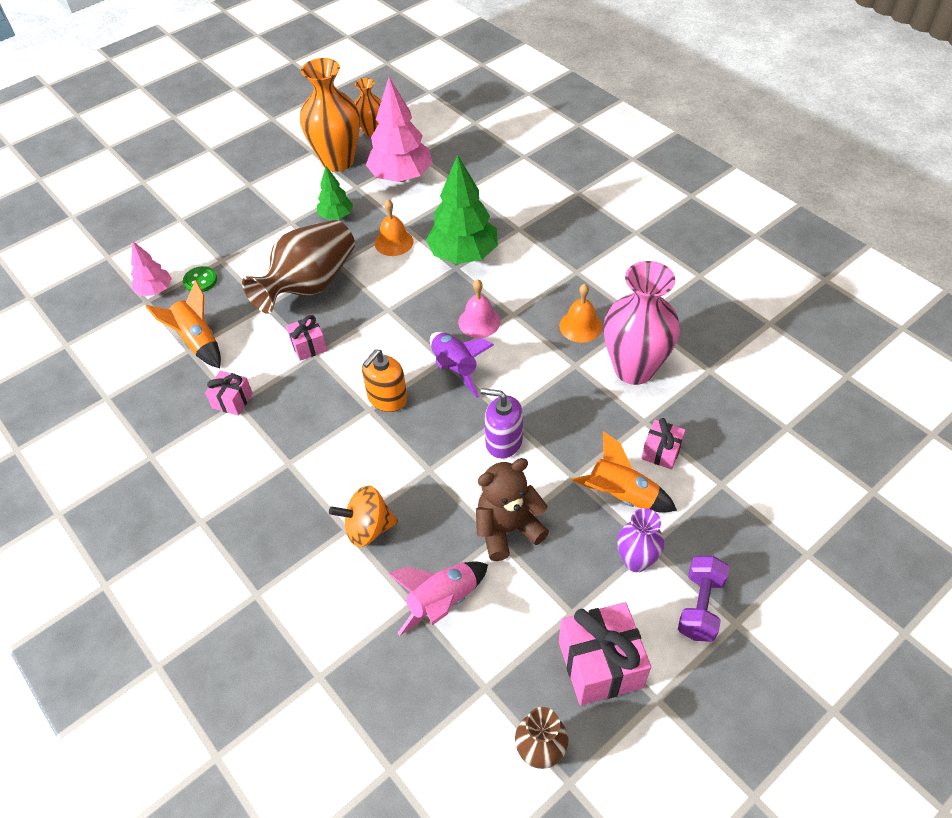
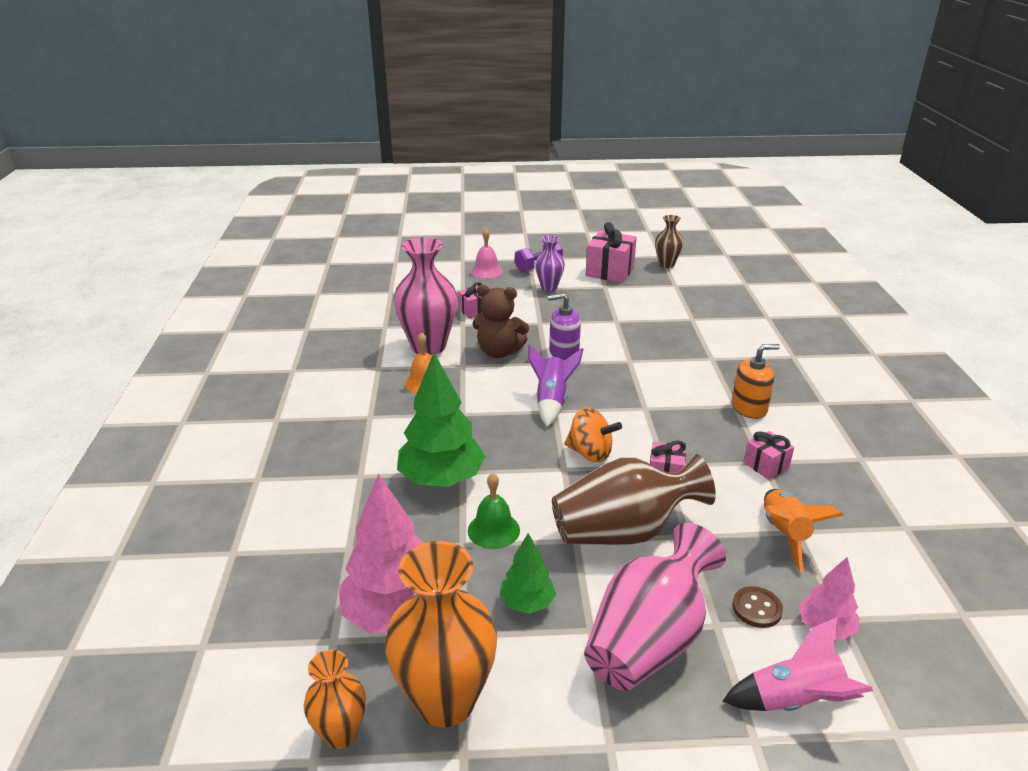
camera: 145 degrees left, 20 degrees down
(200, 281) = (756, 608): green button -> brown button
(255, 233) = (649, 640): none -> pink vase
(368, 528) = (696, 353): orange spinning top -> orange spinning top (590, 453)
(387, 398) = (624, 408): orange soap dispenser -> orange soap dispenser (749, 408)
(394, 242) = (493, 530): orange bell -> green bell
(442, 602) = (673, 313): pink rocket -> pink rocket (795, 701)
(479, 322) = (496, 421): pink bell -> pink bell (486, 271)
(503, 441) = (563, 352): purple soap dispenser -> purple soap dispenser turned 120 degrees clockwise
(508, 529) = (606, 320): brown teddy bear -> brown teddy bear (499, 352)
(621, 496) = (523, 307): orange rocket -> none

